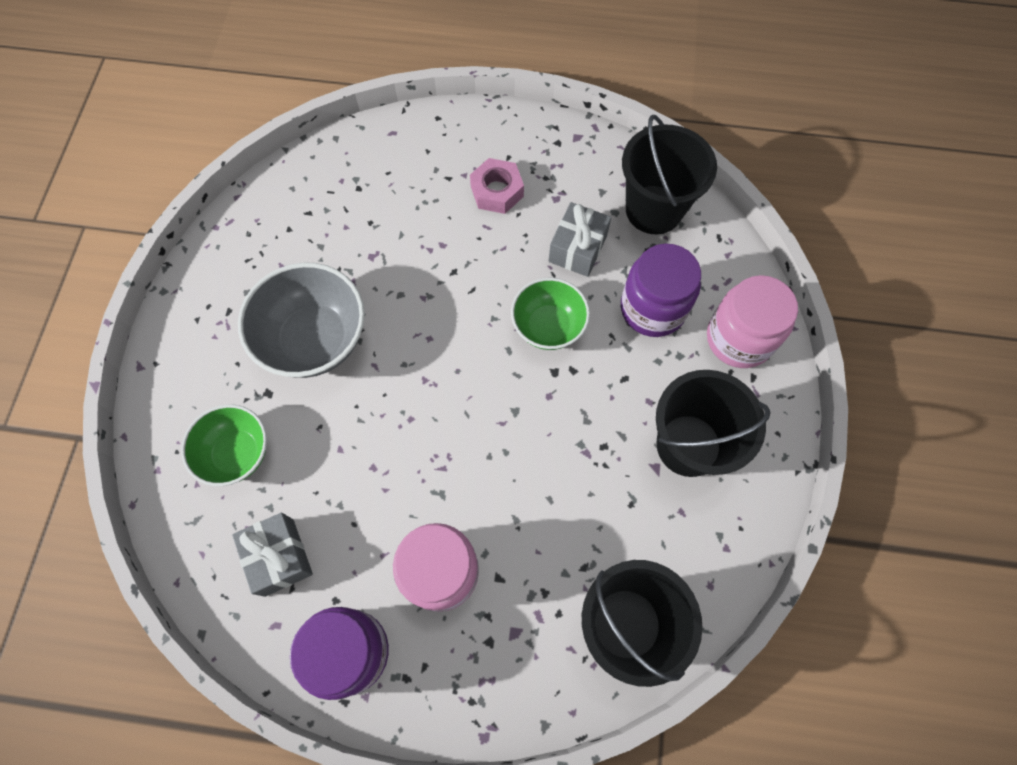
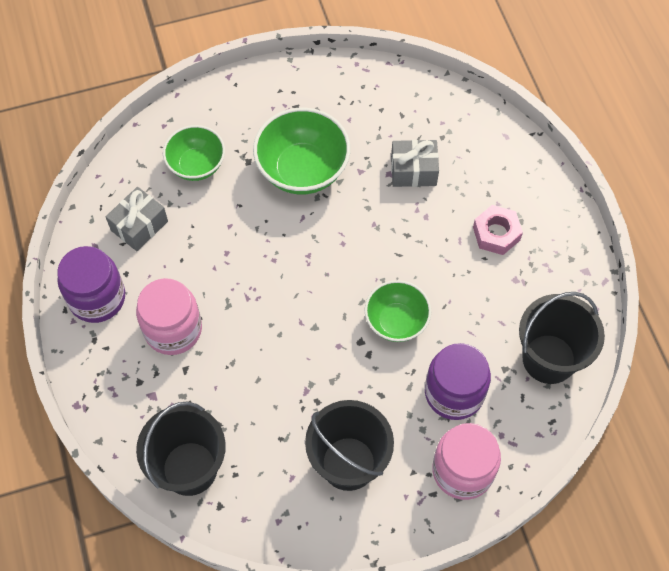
camera: 65 degrees right, 5 degrees down
(315, 339) = (302, 170): grey bowl -> green bowl
(577, 248) = (477, 315): grey gift -> grey gift (413, 171)

